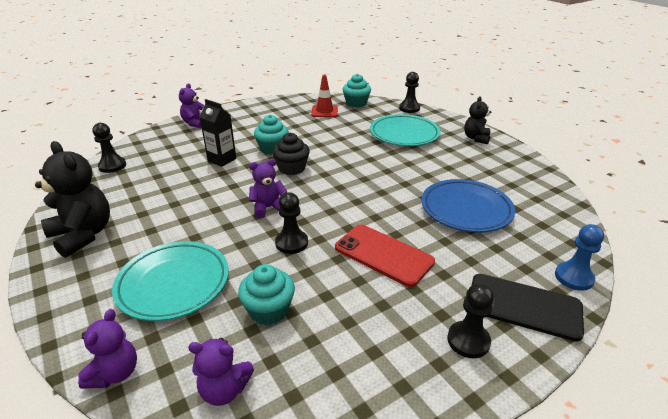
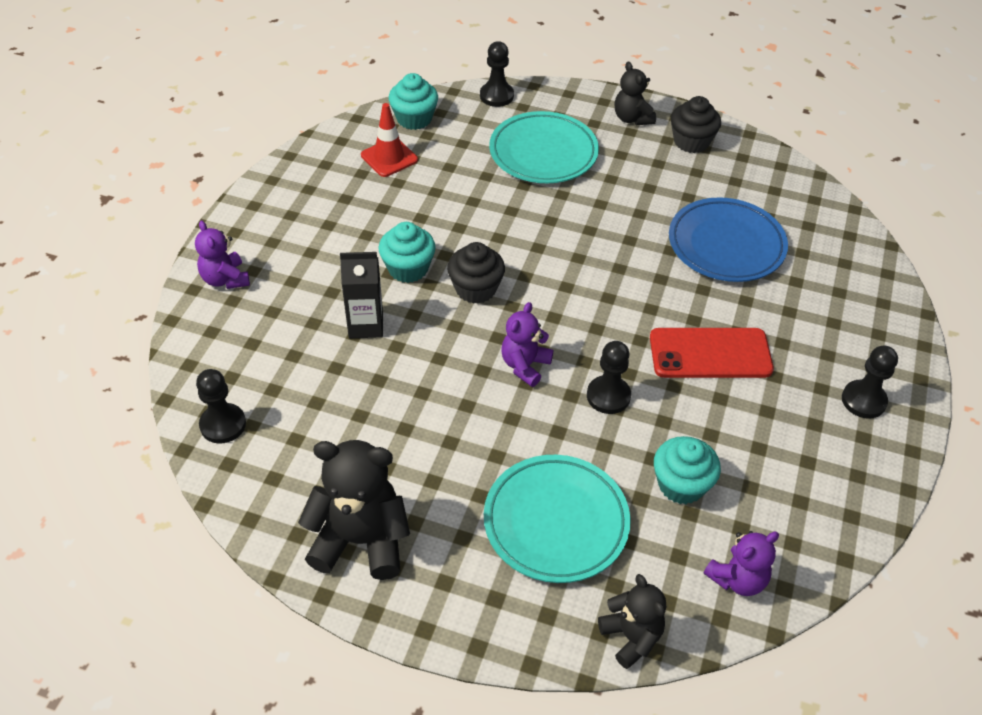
camera: 40 degrees left, 15 degrees up
(115, 373) = (631, 637): purple teddy bear -> black teddy bear
(503, 159) = (691, 141): none -> black cupcake
(523, 306) = (872, 337): black phone -> none
(573, 277) = (882, 279): blue pawn -> none

